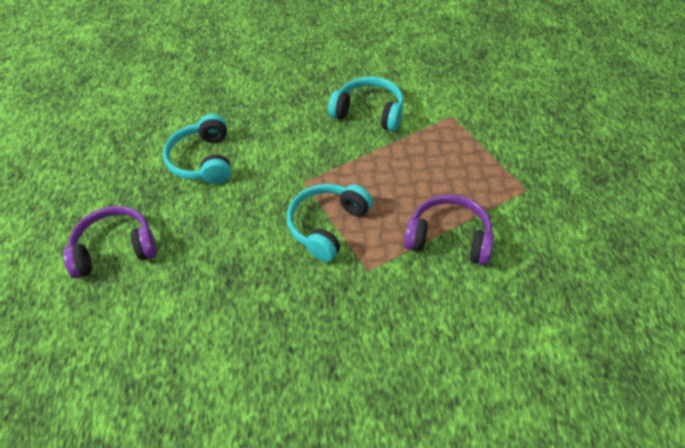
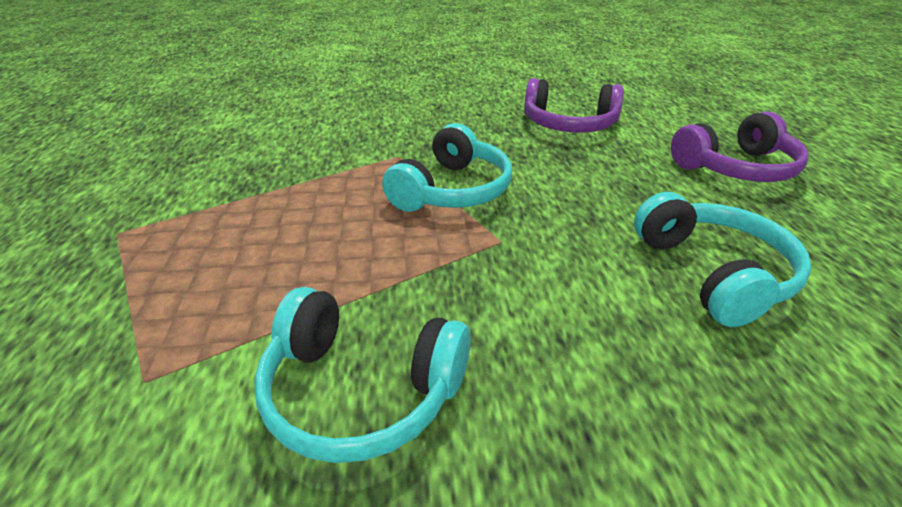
camera: 175 degrees right, 15 degrees down
(449, 238) = (282, 181): purple headphones -> purple headphones (569, 125)

